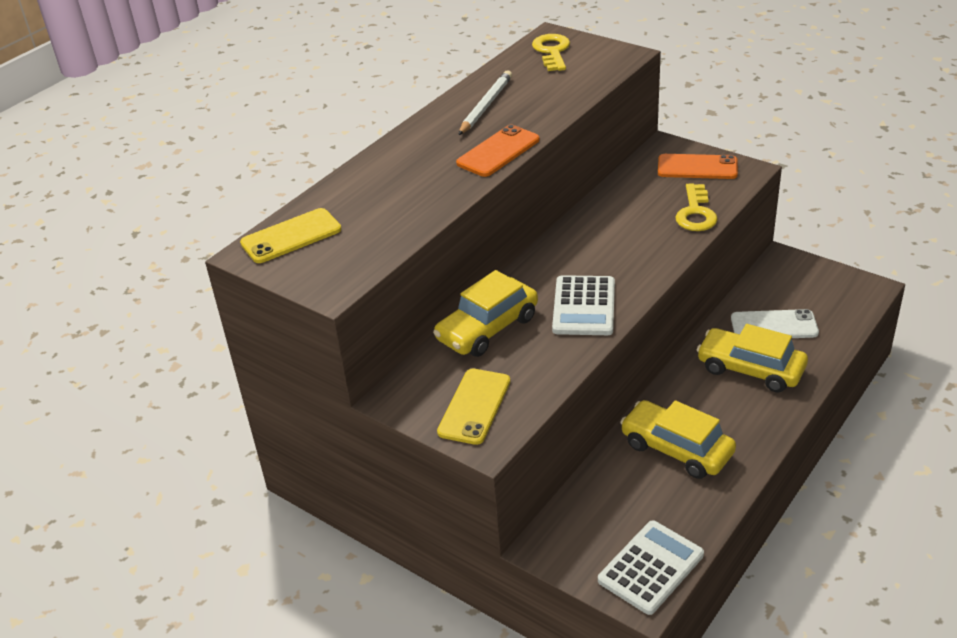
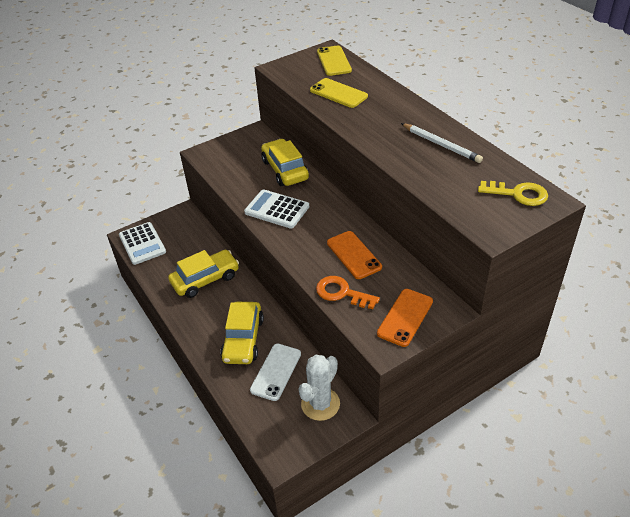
camera: 110 degrees right, 5 degrees up
(474, 406) = (228, 154): yellow phone -> yellow phone (338, 93)
(498, 151) = (373, 138): orange phone -> orange phone (353, 255)
(696, 213) = (342, 293): yellow key -> orange key
(750, 369) = (243, 339): yellow car -> yellow car turned 135 degrees clockwise
(786, 281) = (320, 404): none -> white cactus

